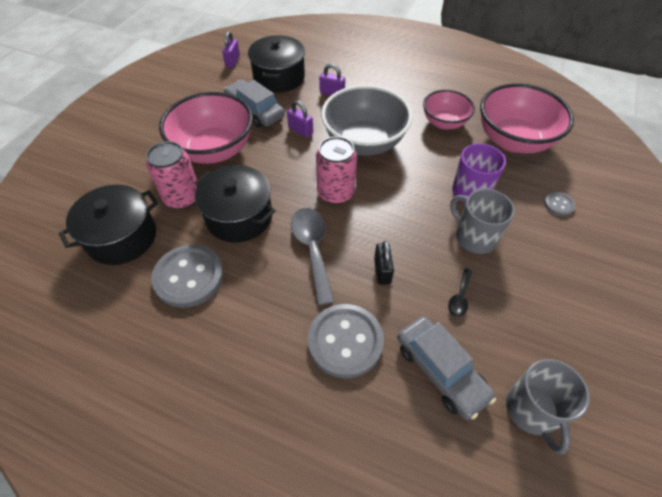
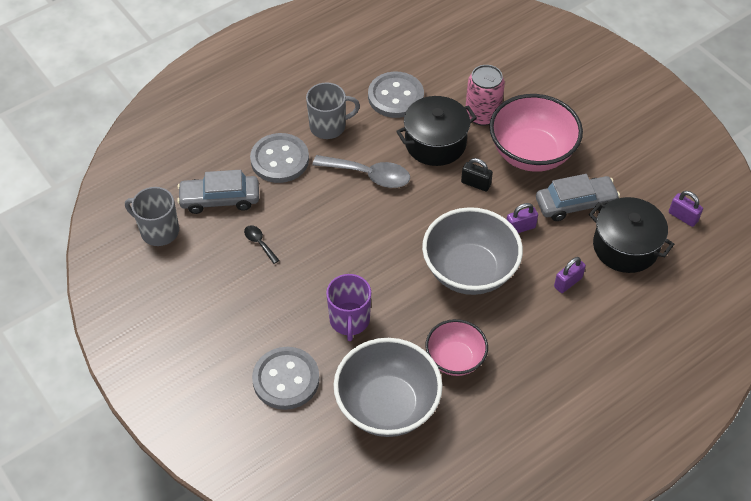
camera: 120 degrees right, 0 degrees up
(122, 237) = (461, 70): black pot -> none
(335, 193) = (418, 217): pink can -> none
(382, 271) = (317, 208): black padlock -> black padlock (475, 184)
(474, 237) = (301, 288): grey mug -> grey mug (329, 126)
(513, 141) = (387, 405): pink bowl -> grey bowl
(558, 204) = (286, 379): grey button -> grey button, size x2.14

